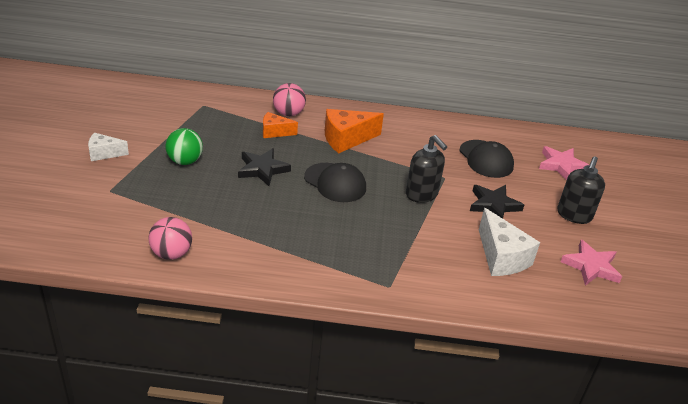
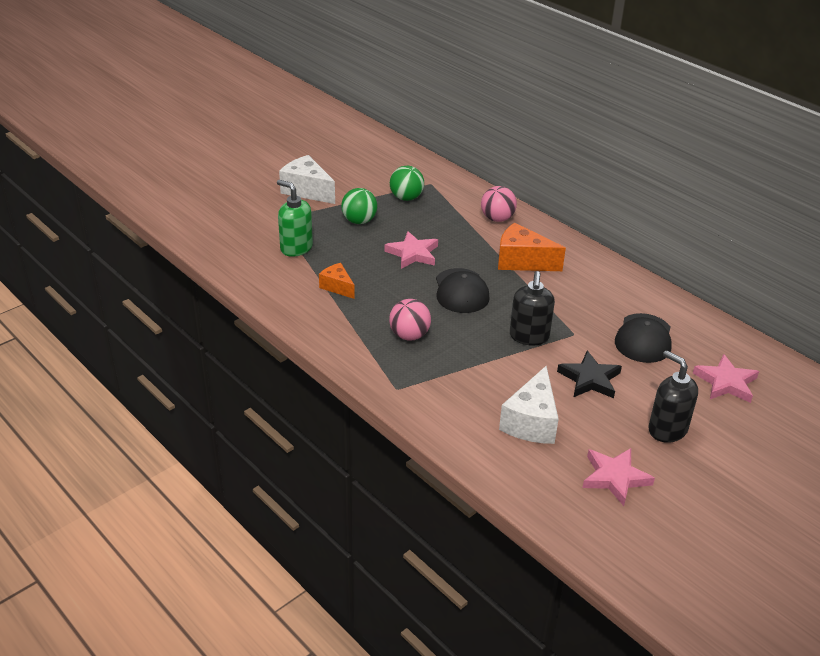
camera: 45 degrees right, 0 degrees up
(104, 153) = (307, 190): white cheese -> white cheese, size x1.67
(160, 210) = (296, 248): none -> green soap dispenser
(171, 253) = (266, 281): pink ball -> pink ball (409, 335)
(199, 125) = (406, 198): none -> green ball
(262, 169) = (413, 253): black star -> pink star
(275, 132) = (463, 229): orange cheese -> orange cheese (337, 287)
(574, 215) = (667, 429): black soap dispenser -> black soap dispenser turned 75 degrees clockwise

